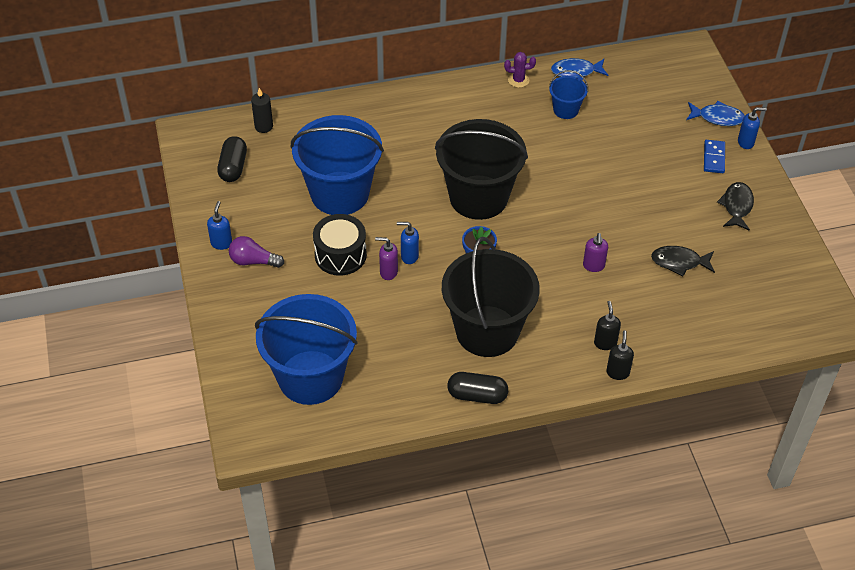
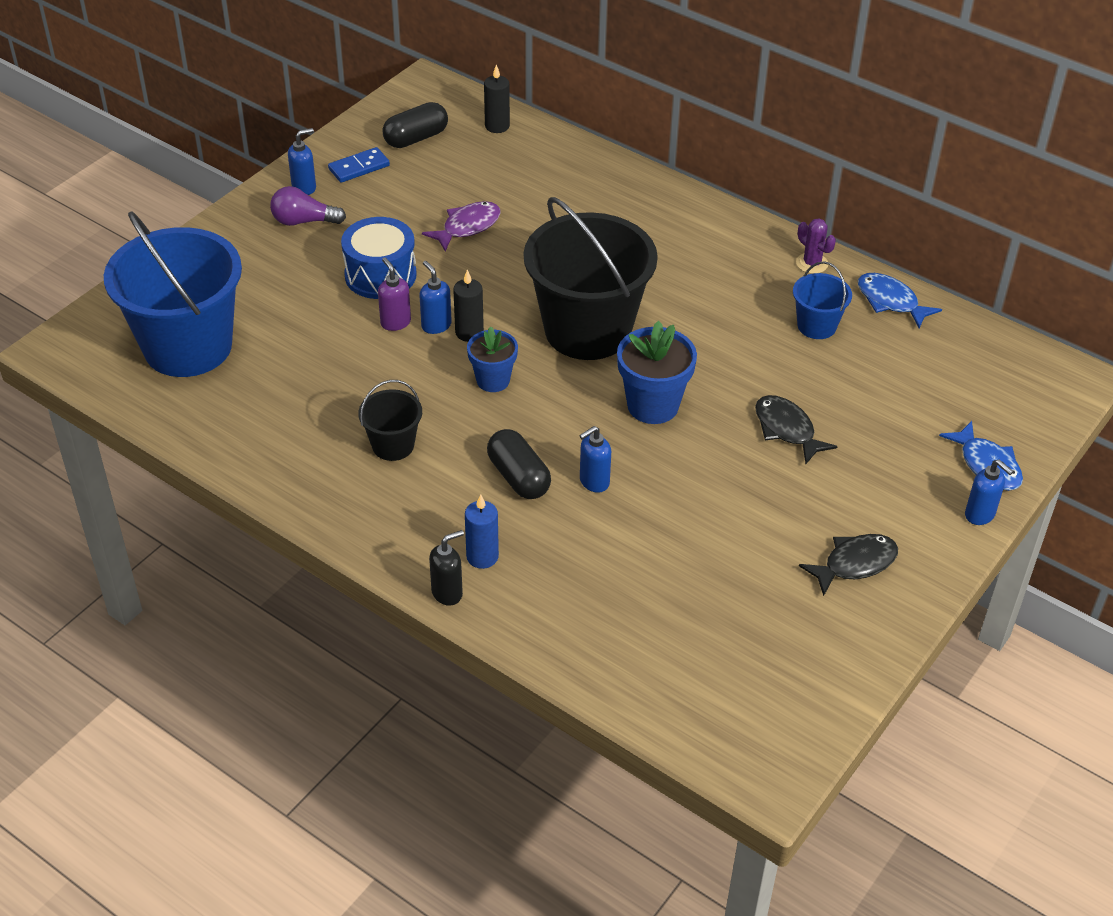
camera: 50 degrees right, 5 degrees down
(253, 261) = (304, 221): purple light bulb -> purple light bulb turned 60 degrees counterclockwise
(340, 193) = (467, 227): blue bucket -> purple fish
(340, 255) = (380, 275): black drum -> blue drum
(430, 246) = (469, 332): none -> black candle
(477, 395) = (289, 488): black capsule -> black capsule (519, 477)
(487, 331) = (393, 445): black bucket -> black bucket, size x0.45
(561, 208) = (653, 405): none -> blue flower pot
(593, 266) = (594, 482): purple soap dispenser -> blue soap dispenser
(605, 343) = (482, 557): black soap dispenser -> blue candle
(679, 262) = (691, 557): black fish -> black fish (787, 429)
(714, 158) = (911, 498): blue domino -> blue domino (359, 167)

